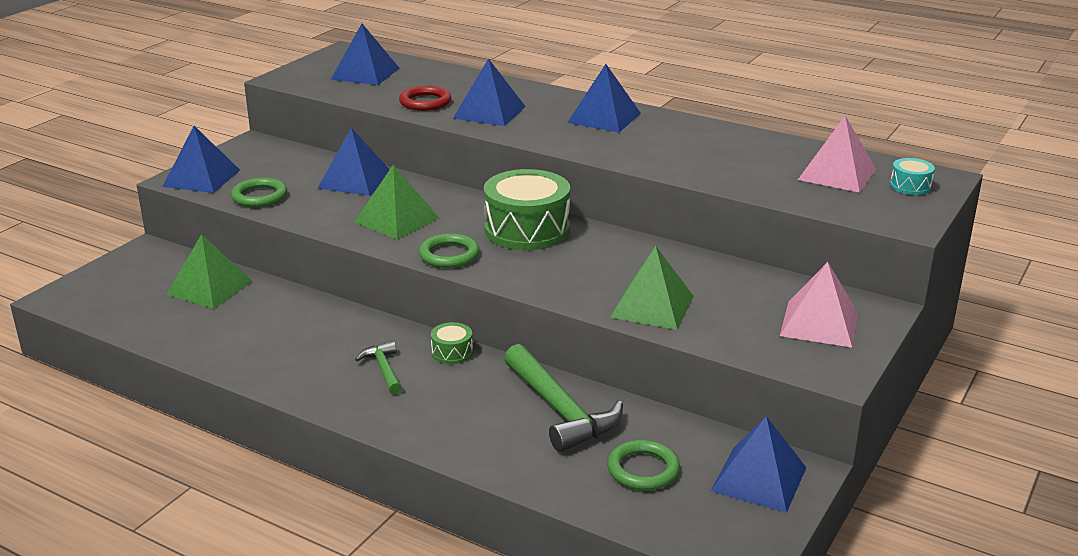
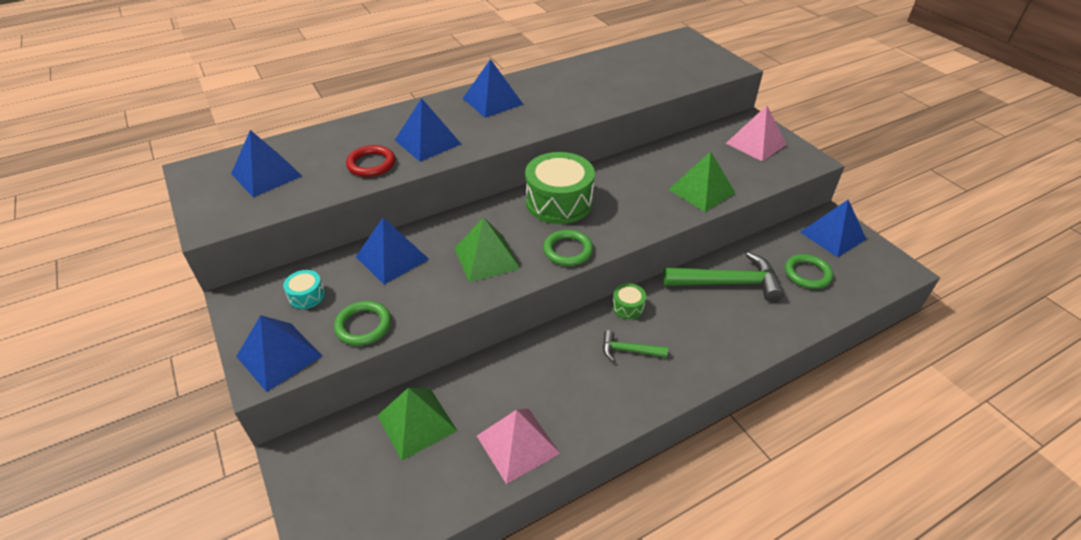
camera: 60 degrees left, 15 degrees up
(837, 174) = (655, 61): pink pyramid -> pink pyramid (517, 444)
(910, 186) = (687, 48): turquoise drum -> turquoise drum (307, 296)

